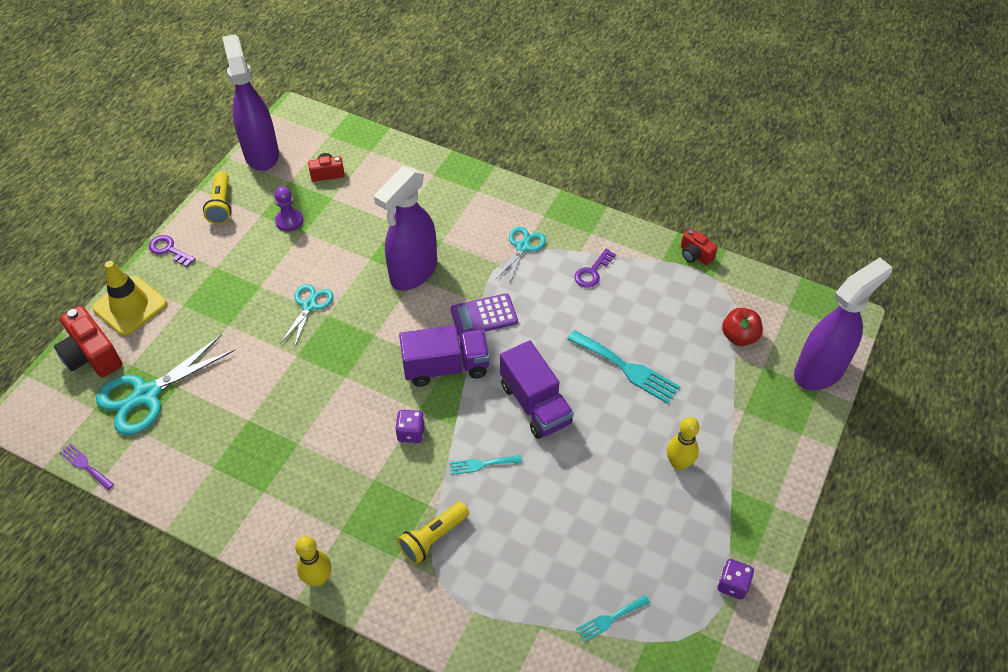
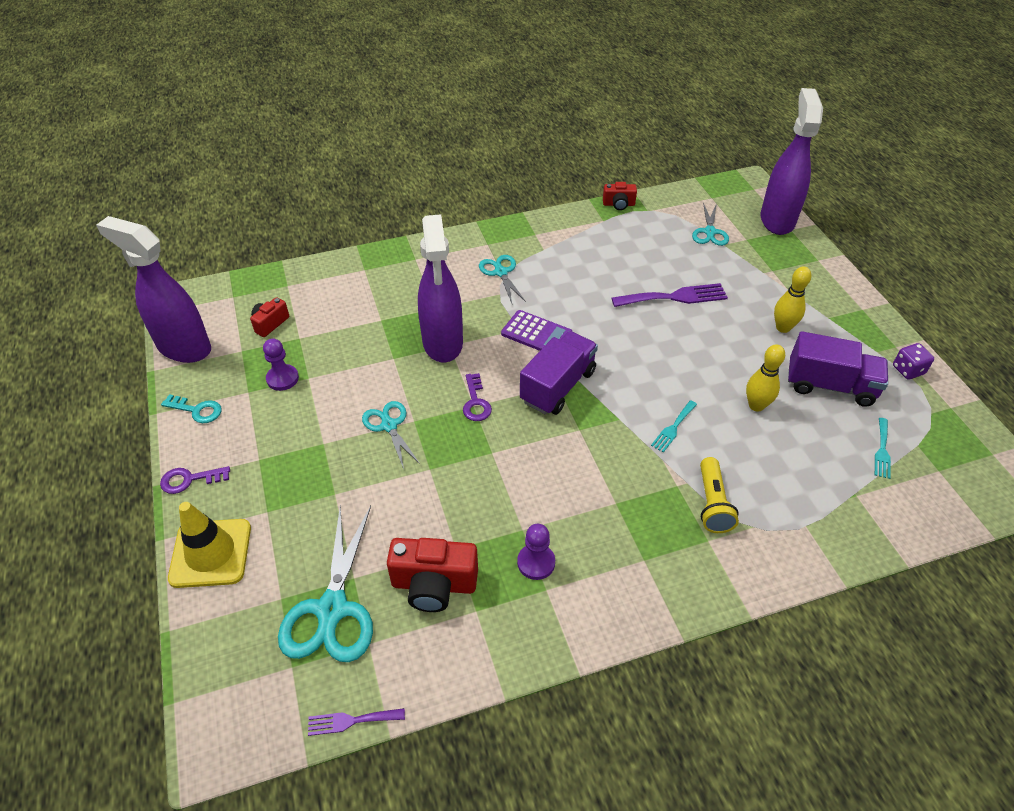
camera: 45 degrees left, 5 degrees down
(92, 355) = (226, 624): red camera -> red camera (434, 584)
(221, 205) = (197, 410): yellow flashlight -> turquoise key
(279, 471) = (536, 562): none -> purple pawn
(318, 578) = (677, 609): yellow bowling pin -> yellow bowling pin (756, 405)
(411, 433) = (596, 449): purple dice -> none
(484, 315) = (536, 334): purple calculator -> purple calculator turned 90 degrees counterclockwise
(535, 404) = (651, 362): purple truck -> purple truck (830, 385)
(592, 272) = (570, 256): purple key -> purple key (476, 402)
(627, 368) = (674, 297): turquoise fork -> purple fork
(739, 336) = (710, 232): red apple -> turquoise scissors

